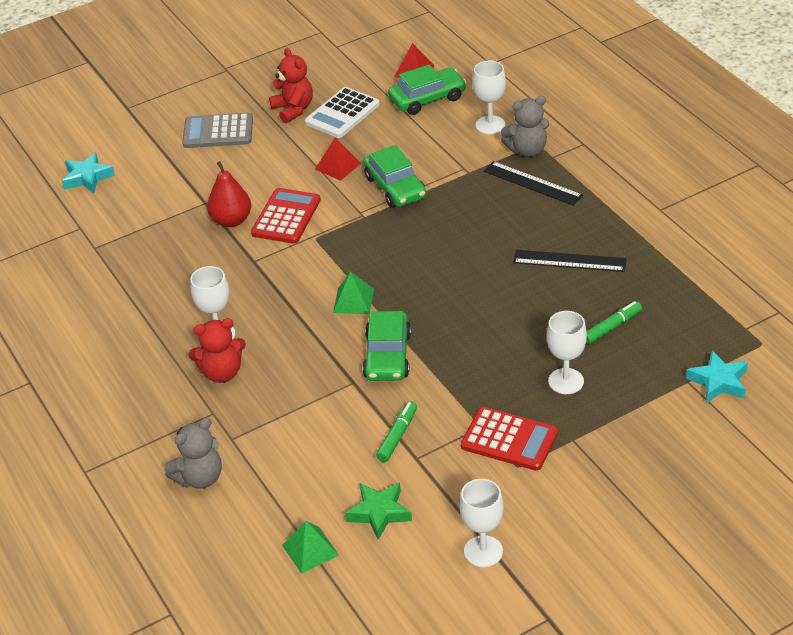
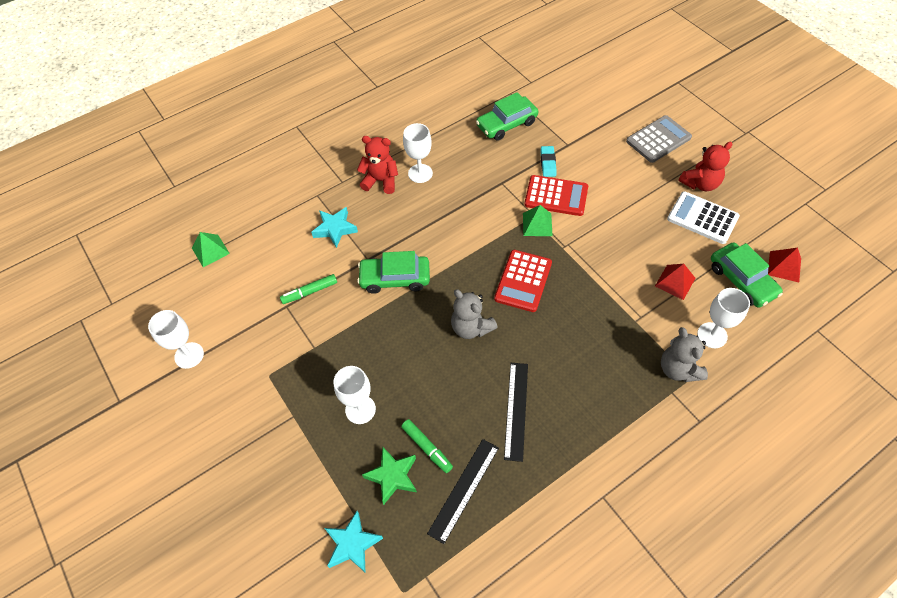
camera: 85 degrees right, 15 degrees up
(87, 177) = (588, 75): turquoise star -> turquoise star (335, 229)
(199, 478) = (283, 183): grey teddy bear -> grey teddy bear (471, 327)
(218, 132) = (658, 139): grey calculator -> grey calculator turned 60 degrees clockwise
(222, 373) = (381, 181): red teddy bear -> red teddy bear turned 120 degrees clockwise
(231, 220) = (548, 163): red pear -> turquoise eraser
(338, 166) = (627, 223): red pyramid -> red pyramid (675, 282)
(353, 301) = (458, 250): green pyramid -> green pyramid (537, 224)
(379, 513) = (236, 287): green star -> green star (392, 476)
(395, 187) = (604, 266): green car -> green car (506, 124)
(397, 436) = (309, 292): green marker -> green marker turned 135 degrees clockwise
(509, 439) = (298, 368): red calculator -> red calculator (523, 281)
(532, 183) = (627, 375): black ruler -> black ruler (464, 489)

